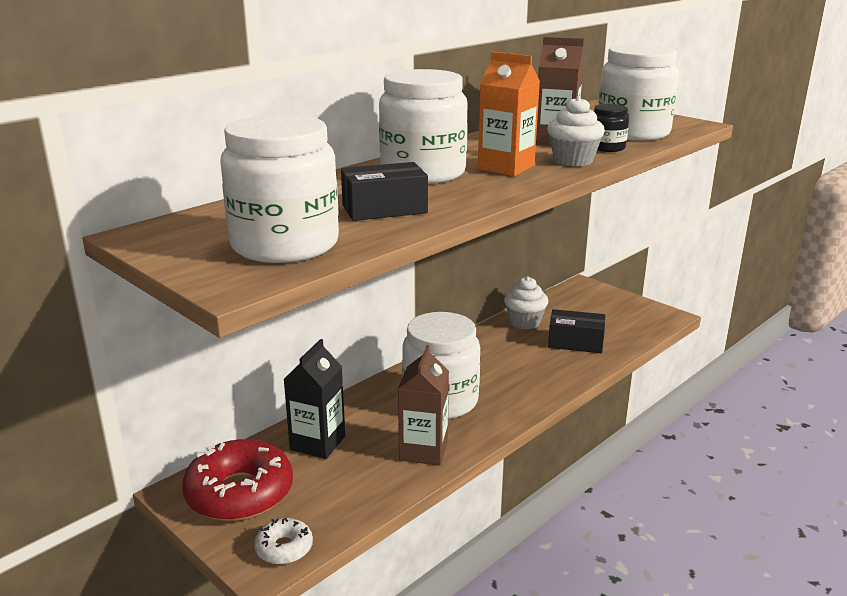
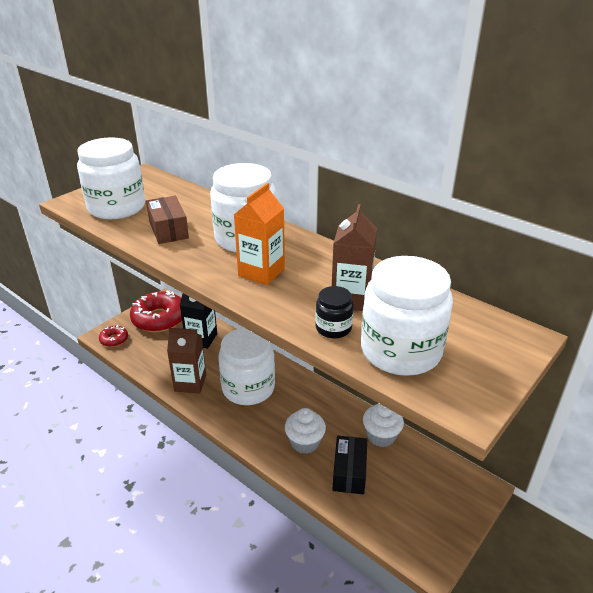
camera: 85 degrees right, 10 degrees up
(284, 548) = (114, 339): white donut -> red donut
(384, 209) = (168, 230): black box -> brown box
(573, 160) = (285, 305): white cupcake -> white cupcake (305, 442)

